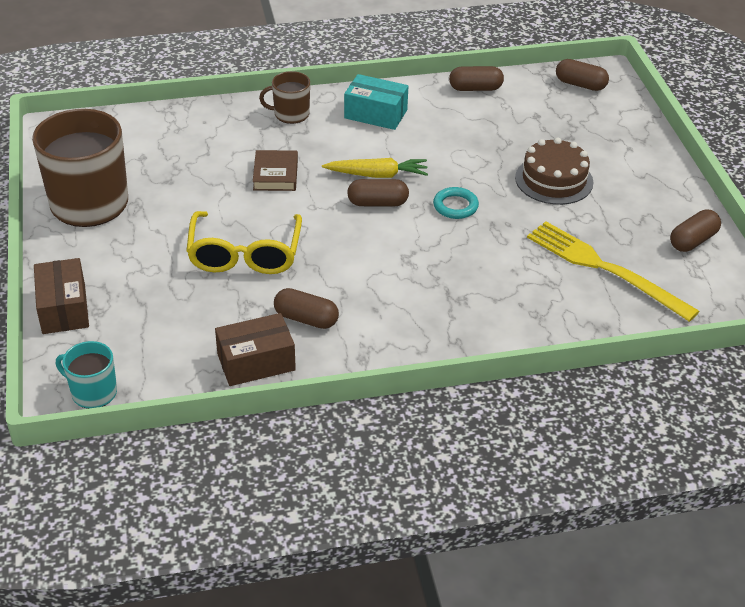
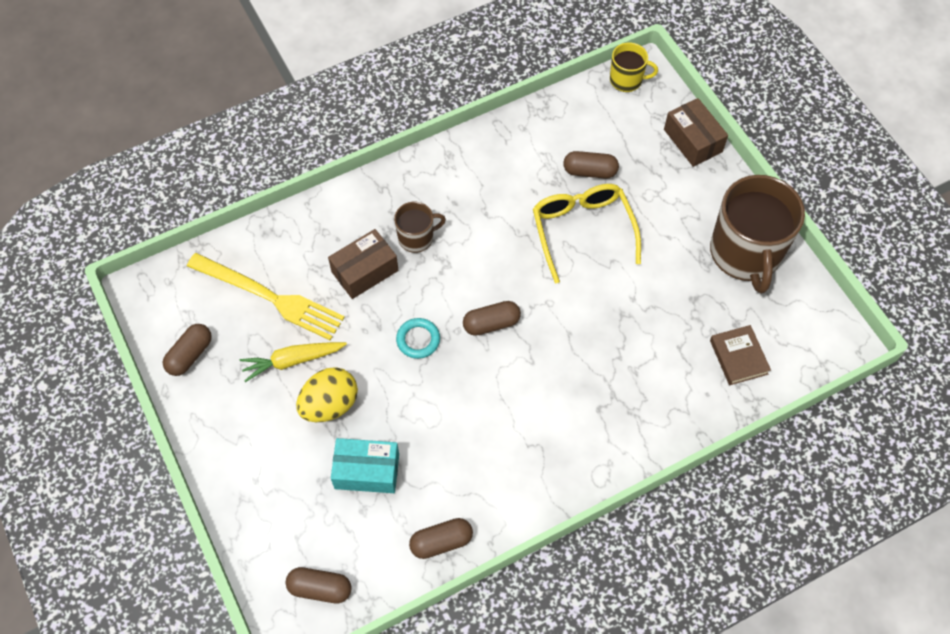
camera: 165 degrees right, 20 degrees up
(93, 392) = (626, 80): turquoise mug -> yellow mug
(256, 362) = (526, 132): brown box -> brown box (365, 271)
(275, 174) = (600, 335): brown book -> brown book (738, 357)
(290, 114) = (626, 432): brown mug -> brown mug (416, 238)
(306, 319) = (505, 179): brown capsule -> brown capsule (590, 171)
(375, 114) = (537, 459): turquoise box -> turquoise box (367, 471)
(377, 175) = (504, 362): yellow carrot -> yellow carrot (293, 361)
(554, 180) = (330, 405): brown cake -> yellow egg

